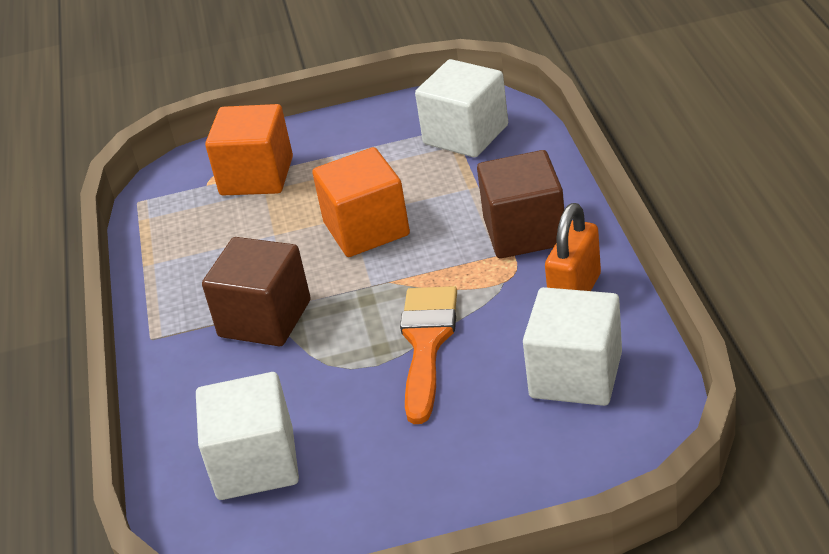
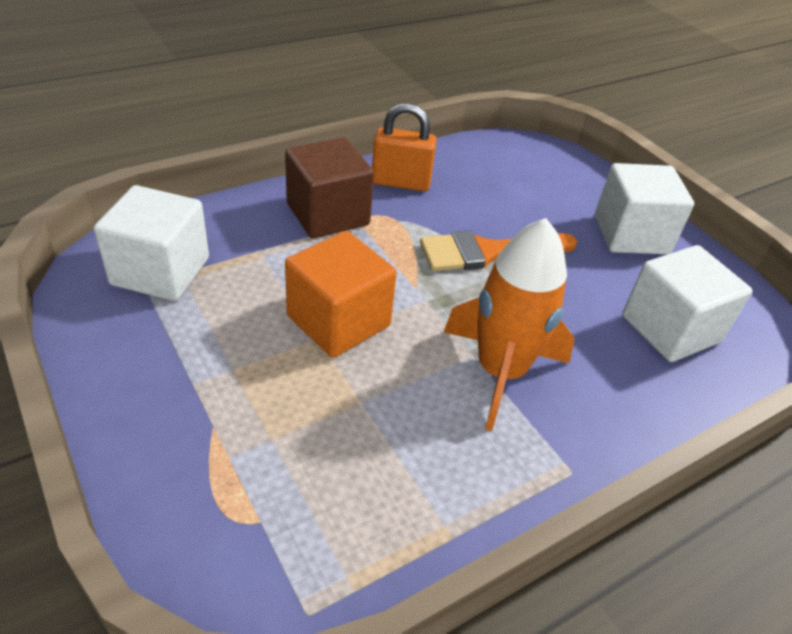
camera: 120 degrees left, 5 degrees up
(256, 176) = (237, 459): orange cube -> none
(265, 319) = (500, 371): brown cube -> orange rocket
(576, 375) = (488, 176): white cube -> white cube (631, 234)

